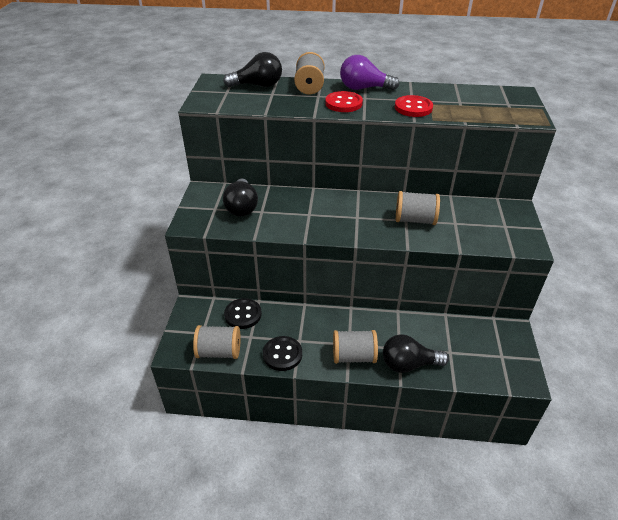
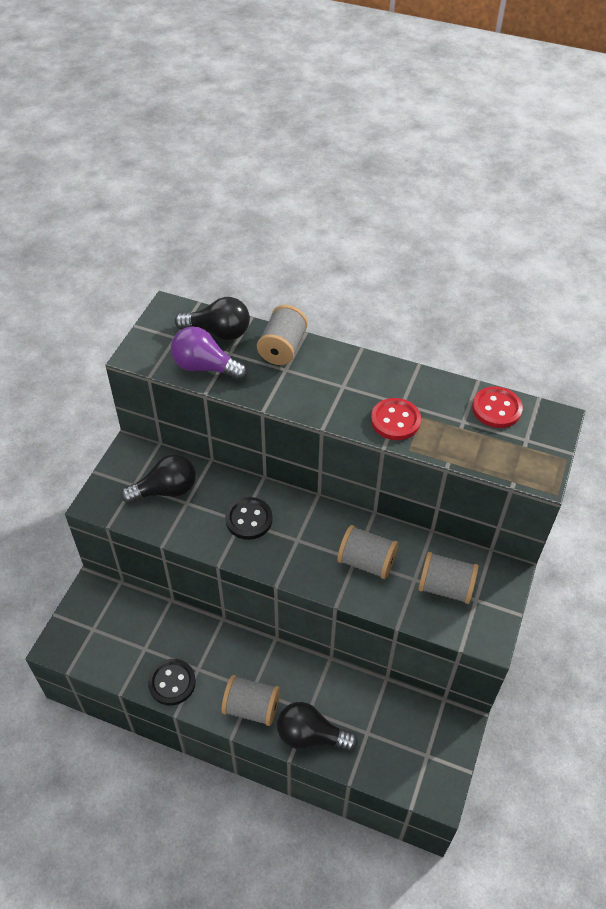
camera: 15 degrees right, 10 degrees up
(219, 352) = (103, 660): grey spool -> grey spool (445, 587)
(242, 207) = (165, 490): black light bulb -> black light bulb turned 120 degrees counterclockwise
(243, 315) = (146, 615): black button -> black button (249, 519)
(343, 103) = (310, 392): red button -> red button (496, 409)
(364, 88) = (351, 366): purple light bulb -> purple light bulb (205, 367)

